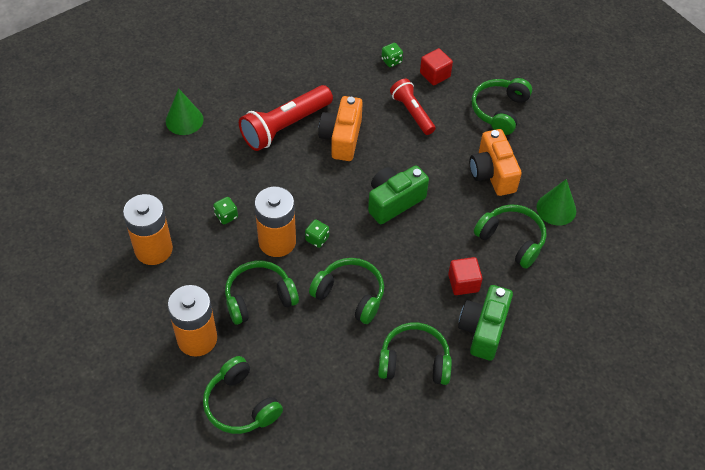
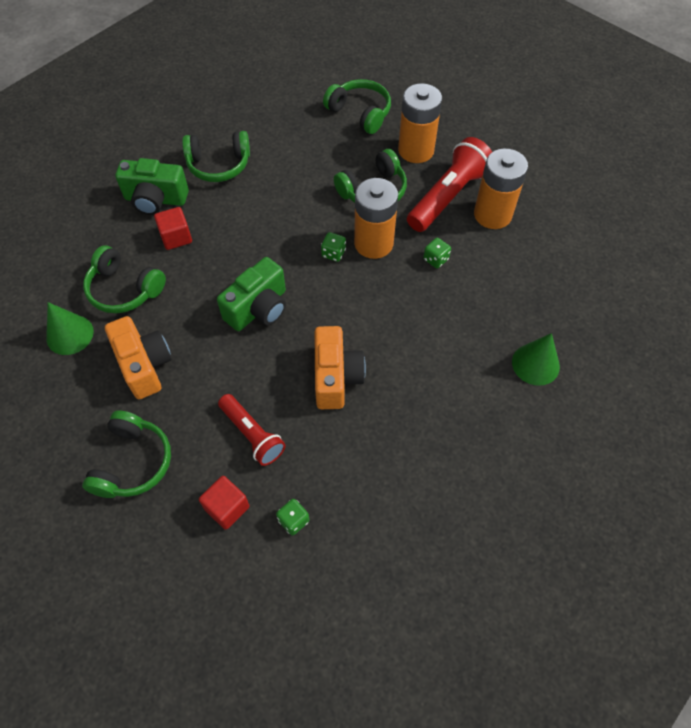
camera: 170 degrees right, 5 degrees up
(285, 126) = (410, 380): red flashlight -> red flashlight (448, 196)
(350, 295) = (287, 207): green headphones -> none
(483, 330) = (155, 200): green camera -> green camera turned 90 degrees clockwise

